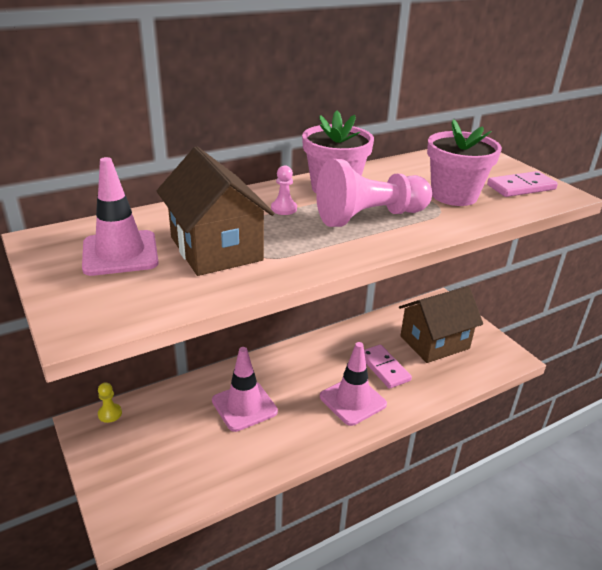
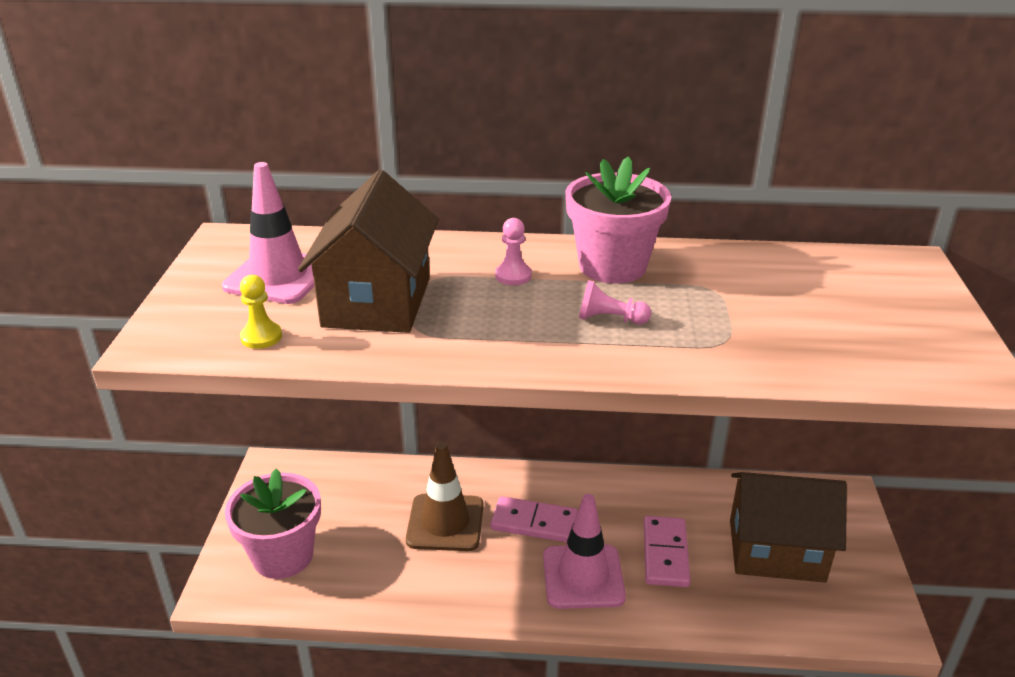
camera: 35 degrees right, 0 degrees up
(110, 414) = (302, 467): yellow pawn -> yellow pawn (261, 337)
(244, 406) = (445, 523): pink traffic cone -> brown traffic cone
(370, 217) = (610, 319): pink pawn -> pink pawn, size x0.41
(454, 195) = (777, 324): pink flower pot -> pink flower pot (283, 556)
(521, 187) = (913, 343): pink domino -> pink domino (534, 522)

